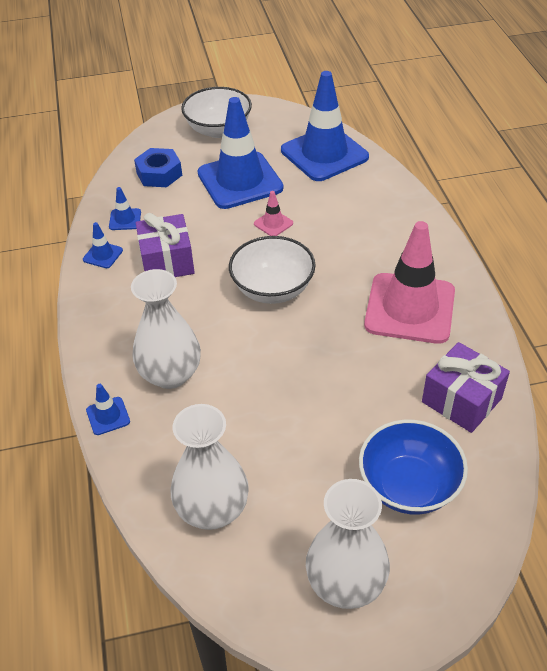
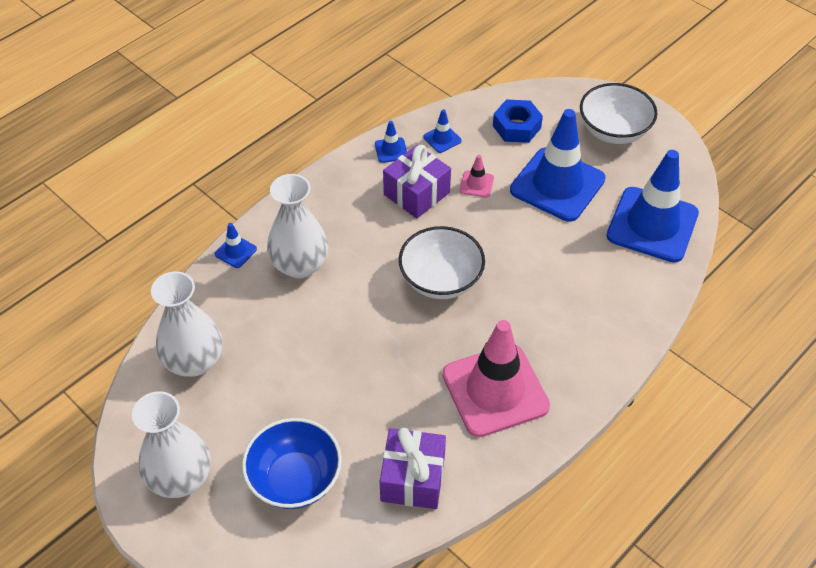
camera: 55 degrees right, 5 degrees up
(273, 223) = (521, 238): pink traffic cone -> pink traffic cone (476, 184)

